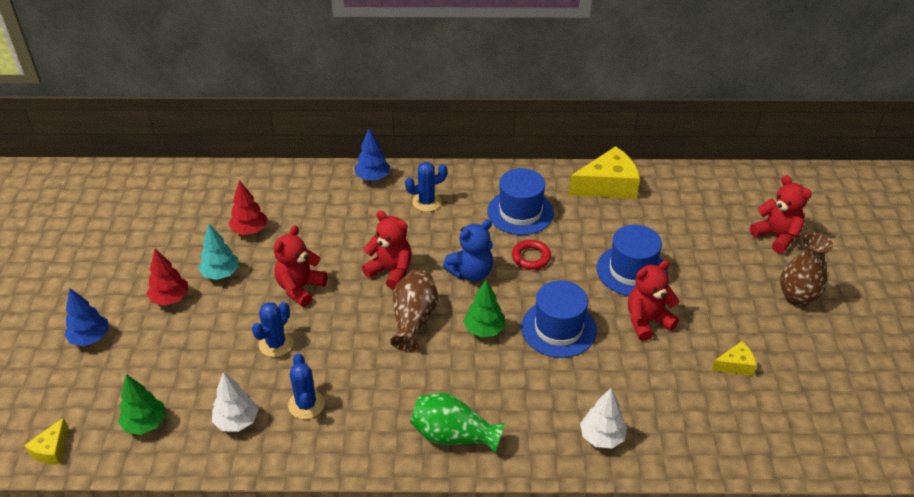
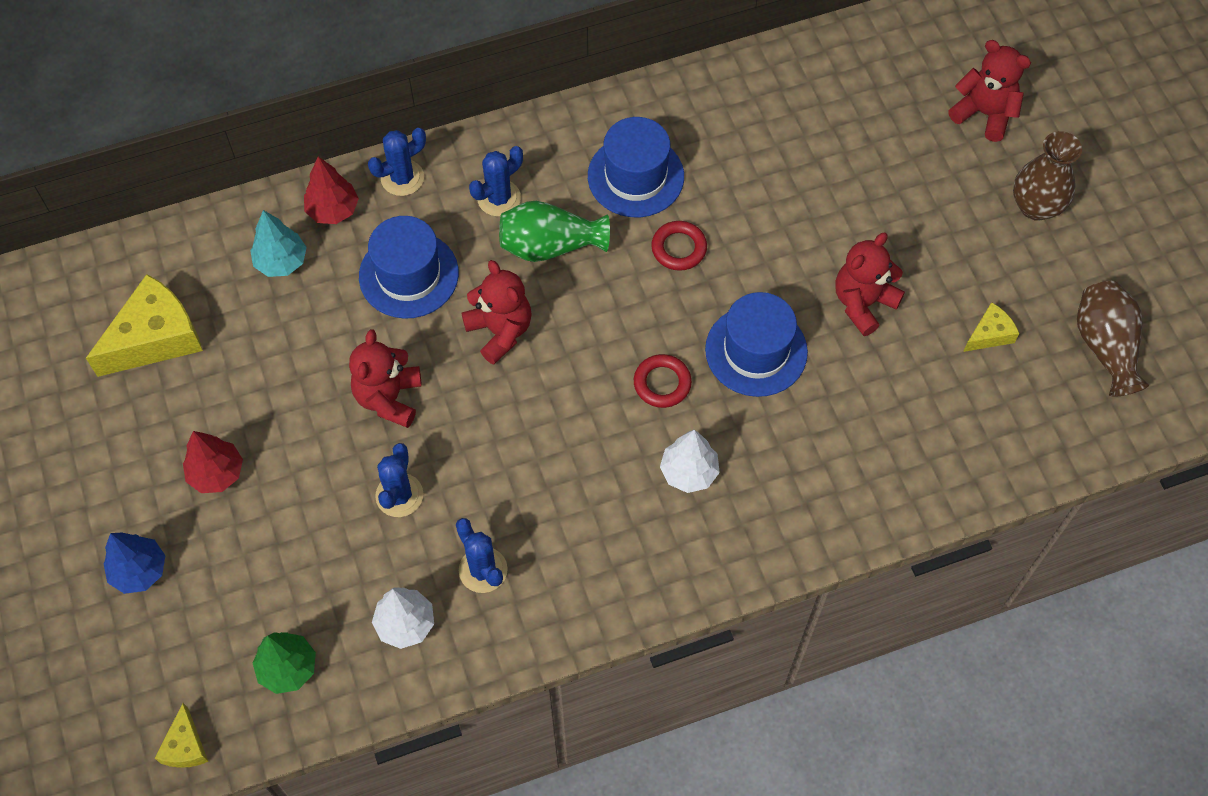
camera: 20 degrees left, 20 degrees up
(221, 274) = (266, 410): turquoise tree -> turquoise tree (281, 261)
(249, 230) = (269, 325): red tree -> red tree (333, 210)
(372, 177) = (402, 178): blue tree -> blue cactus
(390, 271) = (500, 331): red teddy bear -> red teddy bear turned 45 degrees clockwise
(414, 320) = (565, 398): brown vase -> brown vase (1105, 346)
(453, 435) = (685, 550): green vase -> green vase (550, 246)
(471, 272) = (609, 299): blue teddy bear -> none
(484, 329) = (662, 383): green tree -> red ring
(602, 437) = (864, 491): white tree -> white tree (689, 472)
(607, 186) = (738, 93): yellow cheese -> yellow cheese (155, 338)
(631, 271) = (817, 229): blue hat -> blue hat (408, 275)

